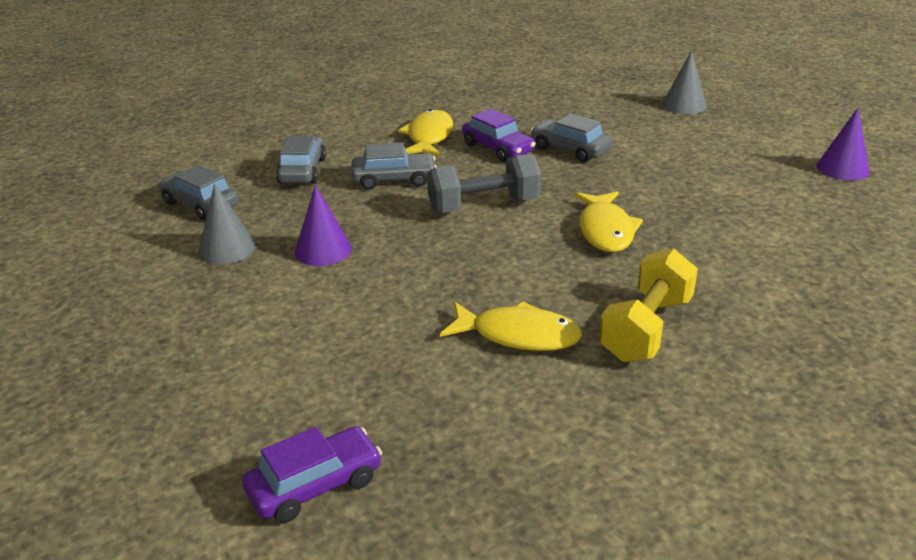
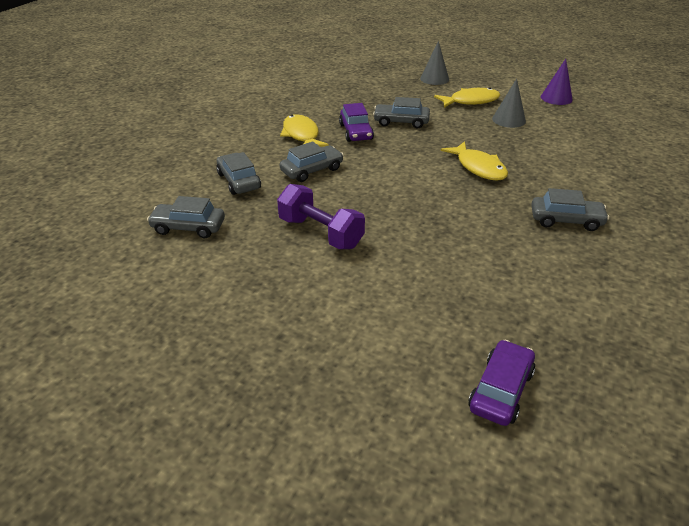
camera: 30 degrees left, 5 degrees up
(227, 248) = (249, 253): grey cone -> grey cone (508, 120)
(323, 250) = (320, 233): purple cone -> purple dumbbell
(483, 205) = (390, 172): grey dumbbell -> none
(498, 148) = (356, 132): purple car -> purple car turned 60 degrees clockwise
(518, 335) = (505, 248): yellow fish -> yellow fish (470, 101)
(646, 329) = (566, 220): yellow dumbbell -> grey car

